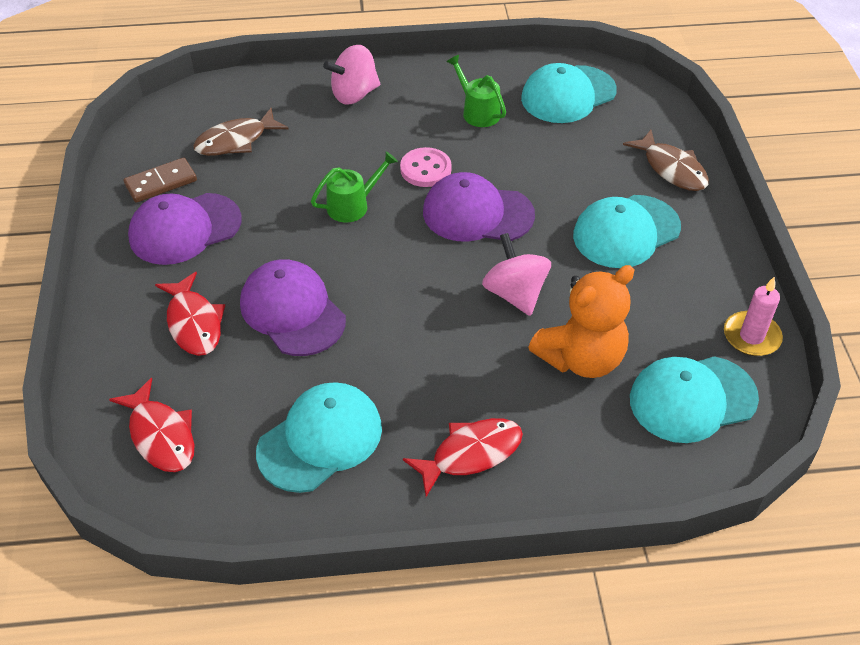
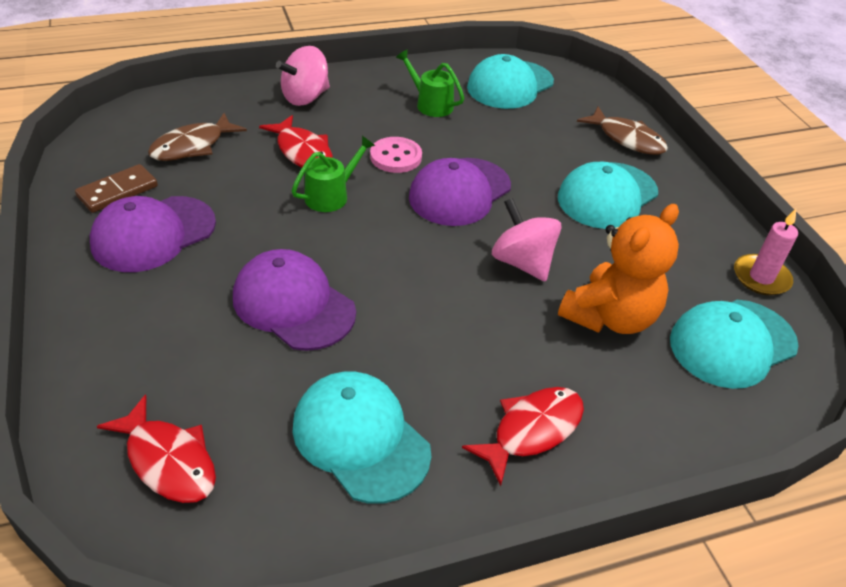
camera: 15 degrees left, 5 degrees down
(194, 323) = (184, 329): red fish -> red fish (303, 152)
(320, 439) = (360, 438): turquoise cap -> turquoise cap turned 75 degrees counterclockwise
(477, 213) = (459, 192): purple cap -> purple cap turned 45 degrees counterclockwise

